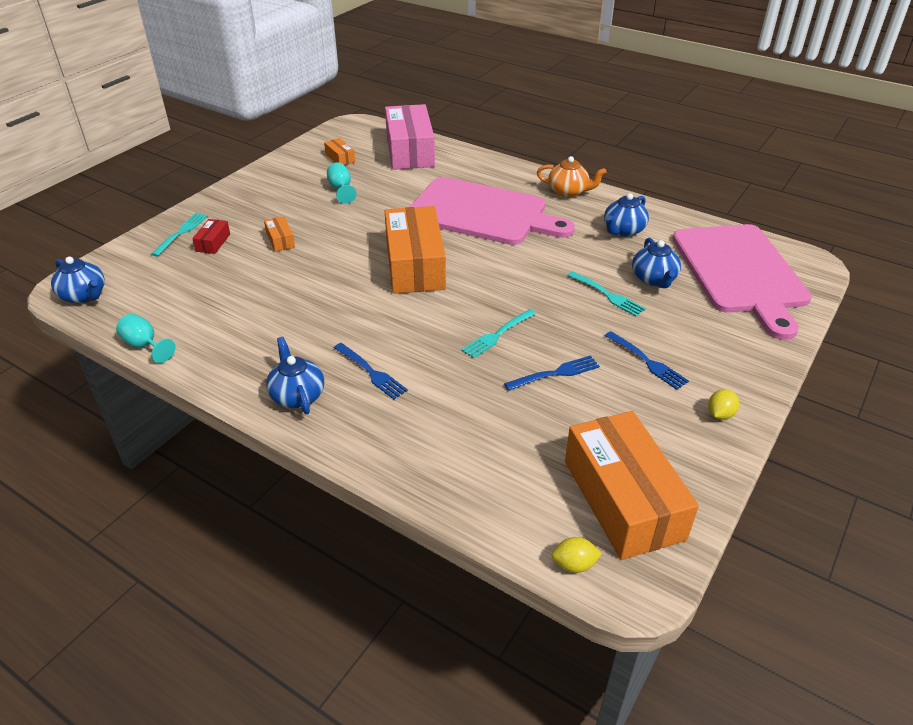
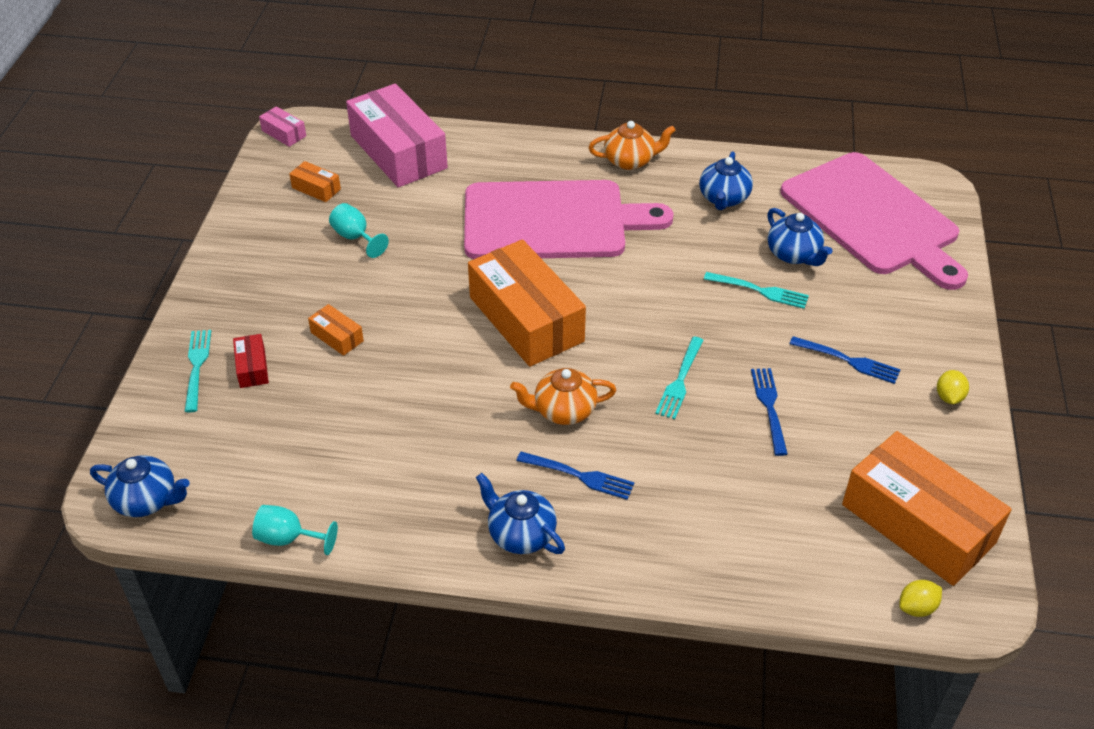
camera: 25 degrees left, 5 degrees up
(346, 125) = (284, 133): none -> pink box
(394, 327) = (563, 410): none -> orange teapot
(555, 373) = (769, 407): blue fork -> blue fork turned 45 degrees counterclockwise

